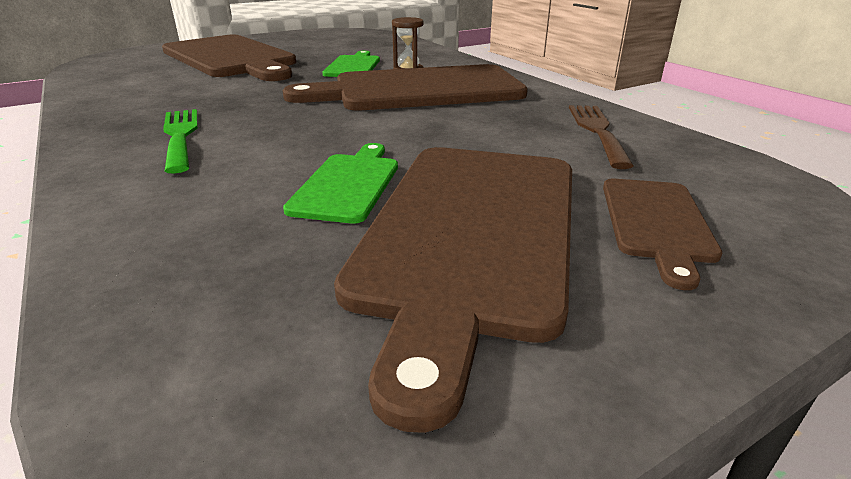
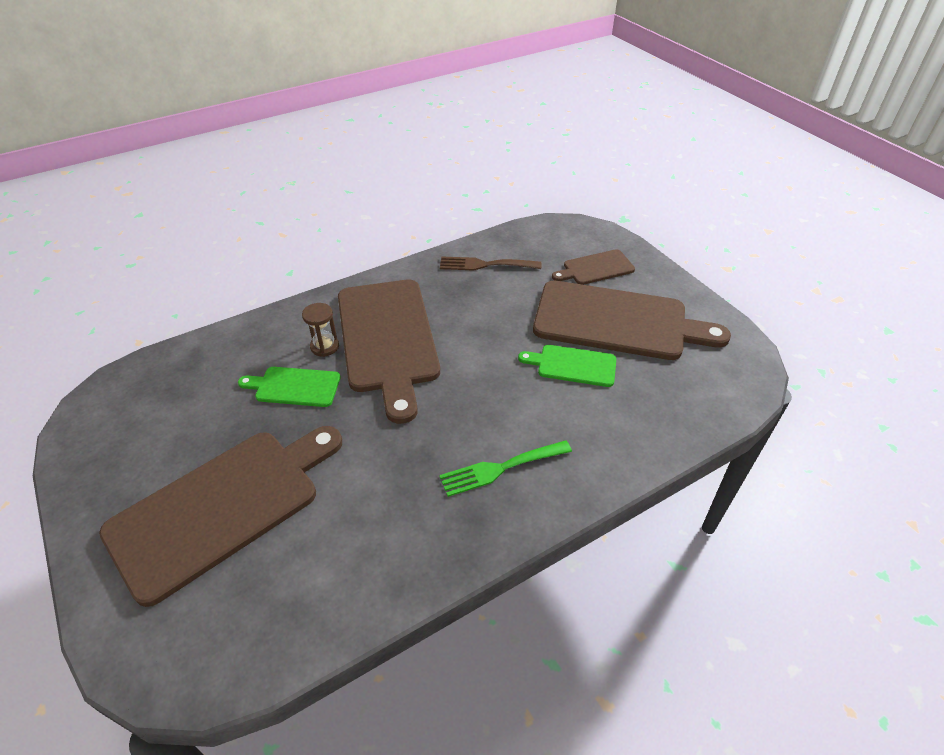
camera: 90 degrees left, 15 degrees up
(656, 222) = (595, 268): brown cutting board -> brown cutting board turned 150 degrees clockwise

